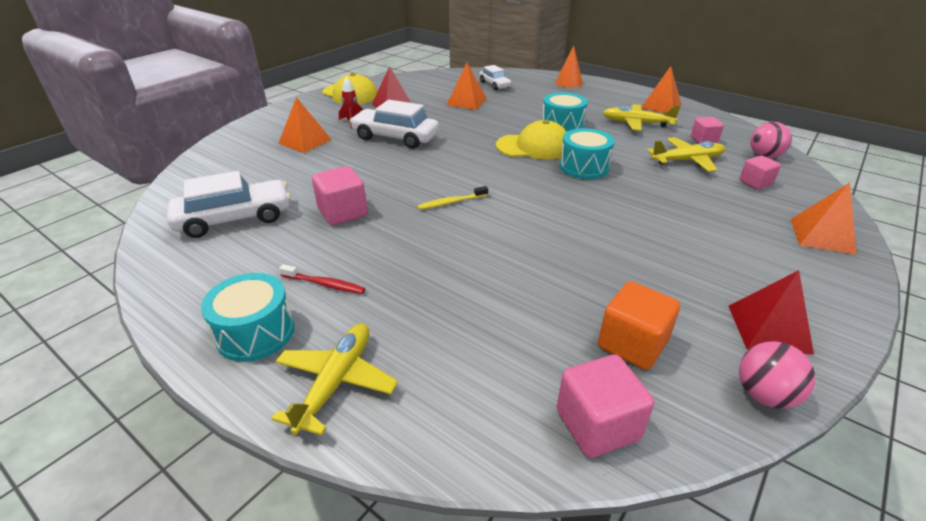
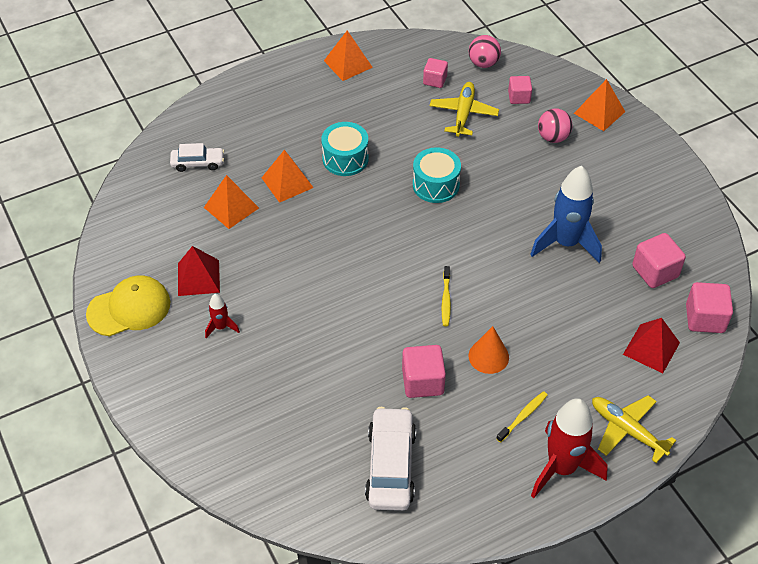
camera: 65 degrees left, 15 degrees up
(255, 333) = (561, 468): turquoise drum -> red rocket
(305, 141) = (248, 382): orange pyramid -> orange pyramid (287, 182)
(324, 284) = (523, 416): red toothbrush -> yellow toothbrush
(395, 137) = (288, 300): white car -> none
(533, 147) = (377, 200): yellow cap -> none
(569, 82) = (238, 98): orange cone -> orange cone (488, 356)
(597, 257) = (566, 243): none -> blue rocket
(632, 344) = (655, 271): orange cube -> pink cube
(637, 123) = (375, 103): yellow plane -> none
(764, 395) = (712, 237): pink ball -> pink ball (553, 137)
(768, 328) = (669, 202): red pyramid -> red pyramid (651, 348)

